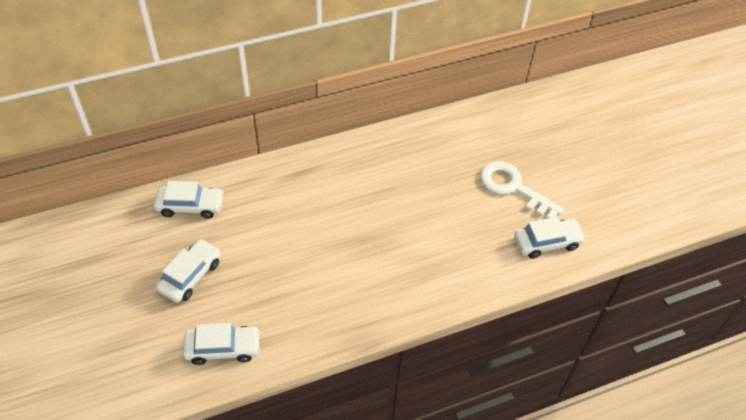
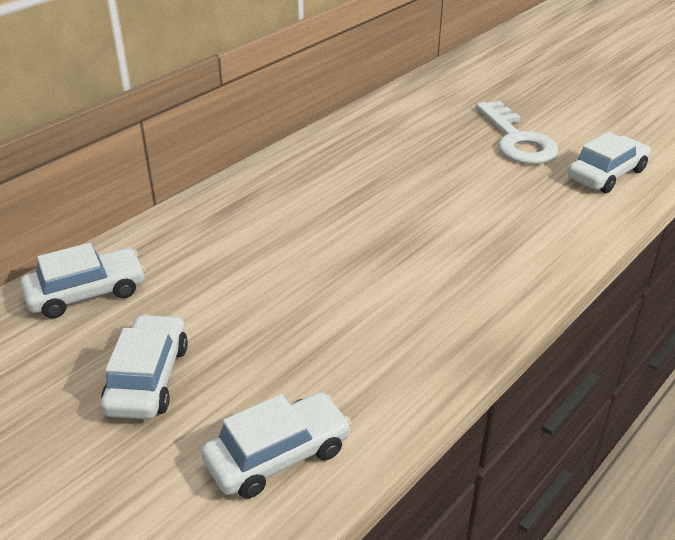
camera: 25 degrees left, 15 degrees down
(513, 188) = (517, 140): white key -> white key turned 120 degrees counterclockwise

